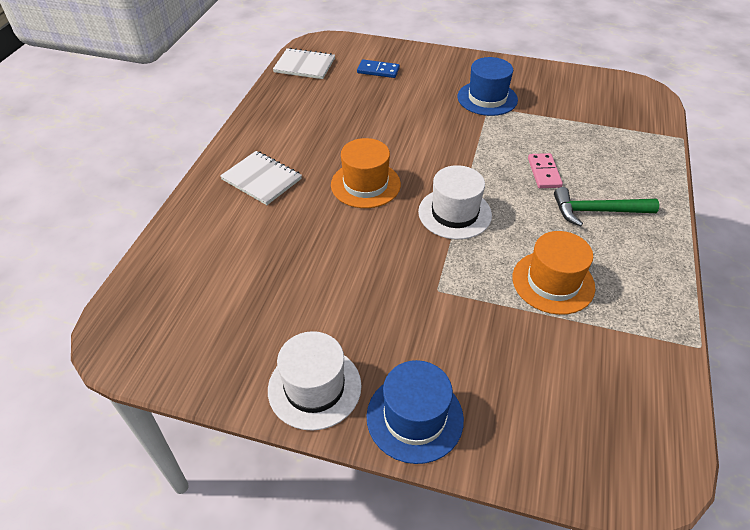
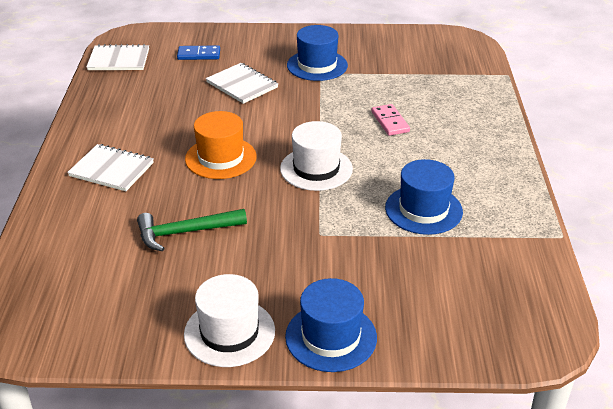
camera: 15 degrees left, 10 degrees down
(409, 108) = (242, 85): none -> white notebook
(553, 282) = (423, 209): orange hat -> blue hat
(597, 211) = (447, 146): green hammer -> green hammer (185, 232)

